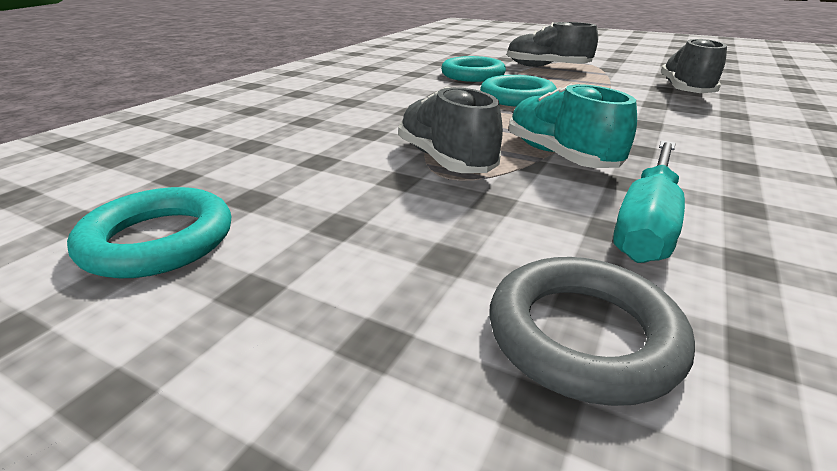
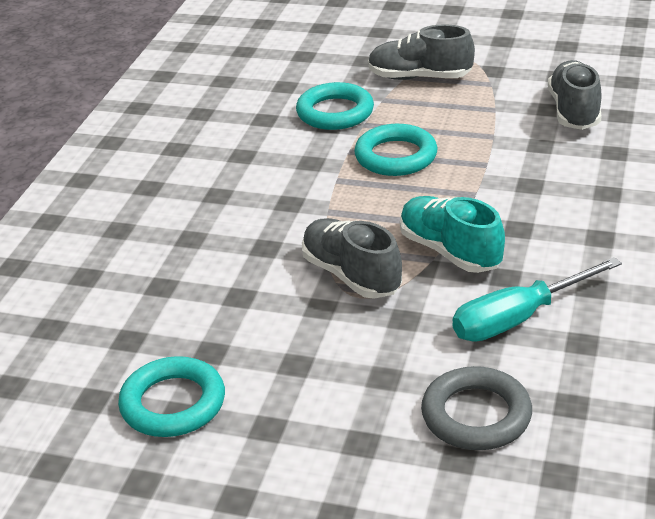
camera: 10 degrees left, 5 degrees up
(647, 222) = (518, 318): turquoise screwdriver -> turquoise screwdriver turned 45 degrees clockwise

